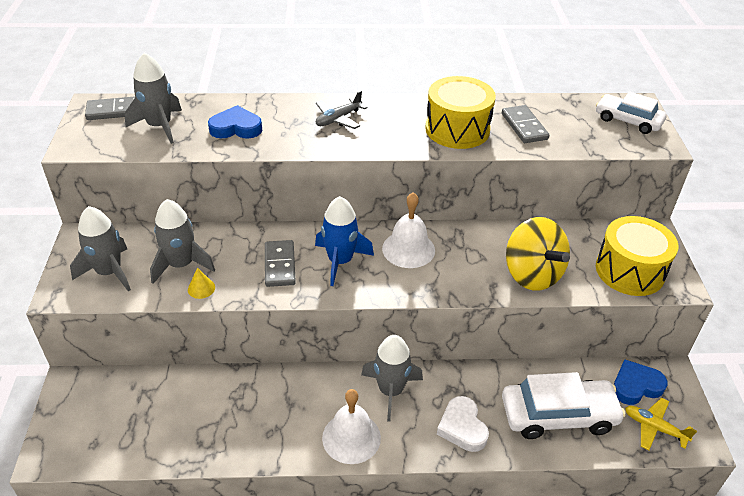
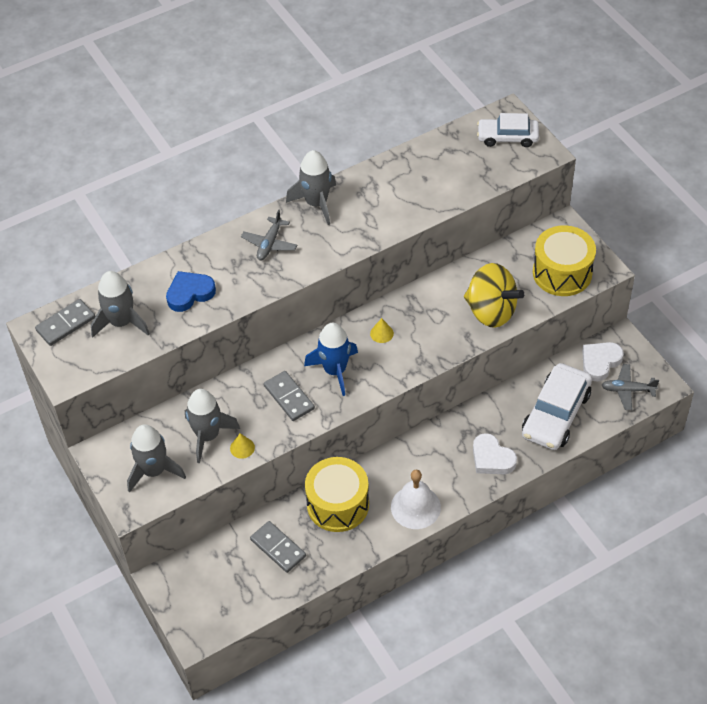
camera: 25 degrees left, 10 degrees up
(390, 391) = (421, 456): grey rocket -> grey rocket (316, 203)
(408, 249) = (381, 333): white bell -> yellow cone
(457, 129) = (376, 210): yellow drum -> yellow drum (338, 504)
(524, 126) = (428, 182): grey domino -> grey domino (278, 548)
(558, 415) = (555, 414): white car -> white car turned 150 degrees clockwise
(635, 386) = (600, 362): blue heart -> white heart
(654, 428) = (627, 390): yellow plane -> grey plane

